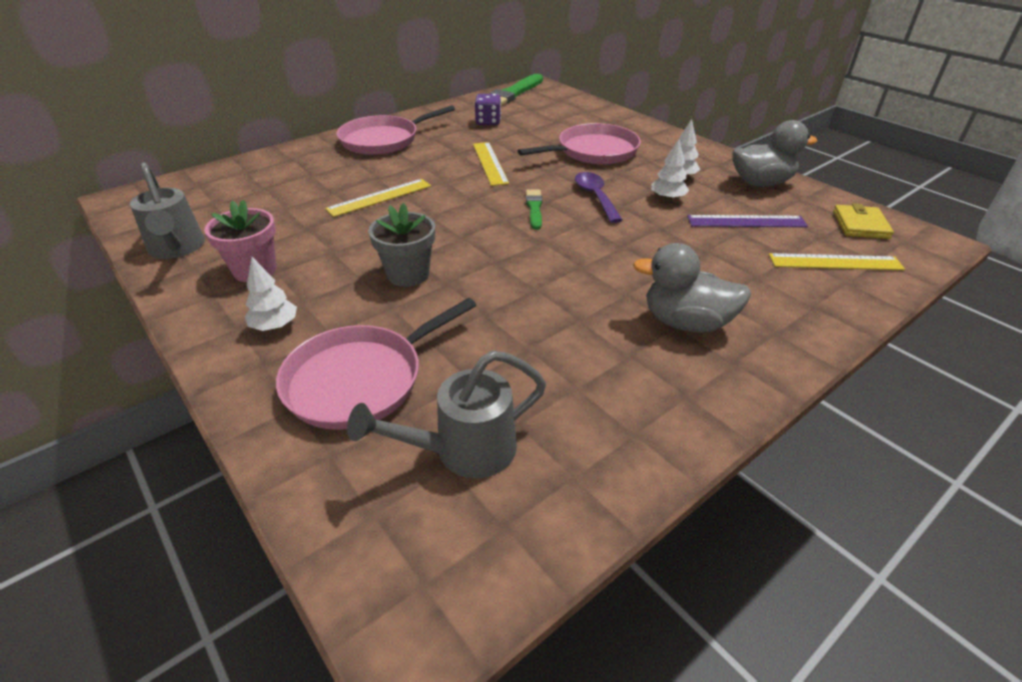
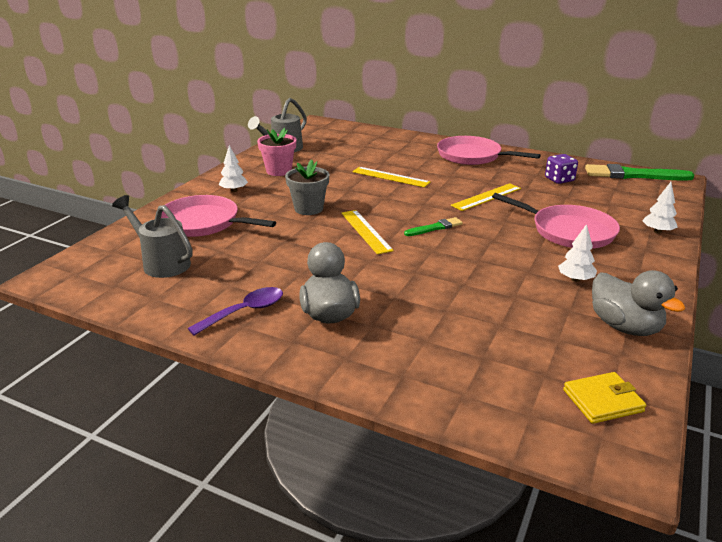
camera: 65 degrees right, 10 degrees down
(595, 197) = (483, 247): purple spoon -> purple spoon (245, 312)
(667, 198) = (521, 279): white tree -> white tree (657, 231)
(746, 221) = (524, 325): purple ruler -> none
(835, 262) = (496, 385): yellow ruler -> yellow ruler (365, 231)

